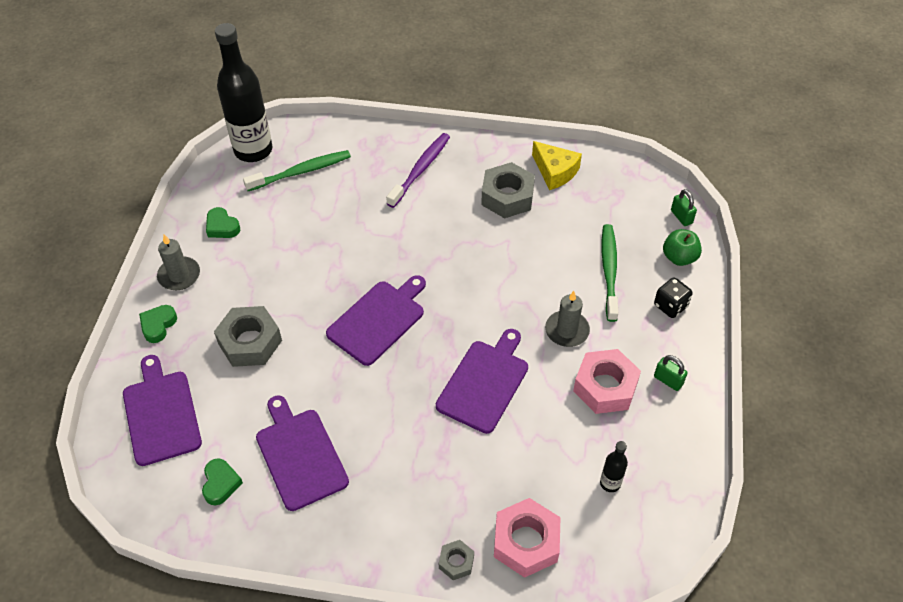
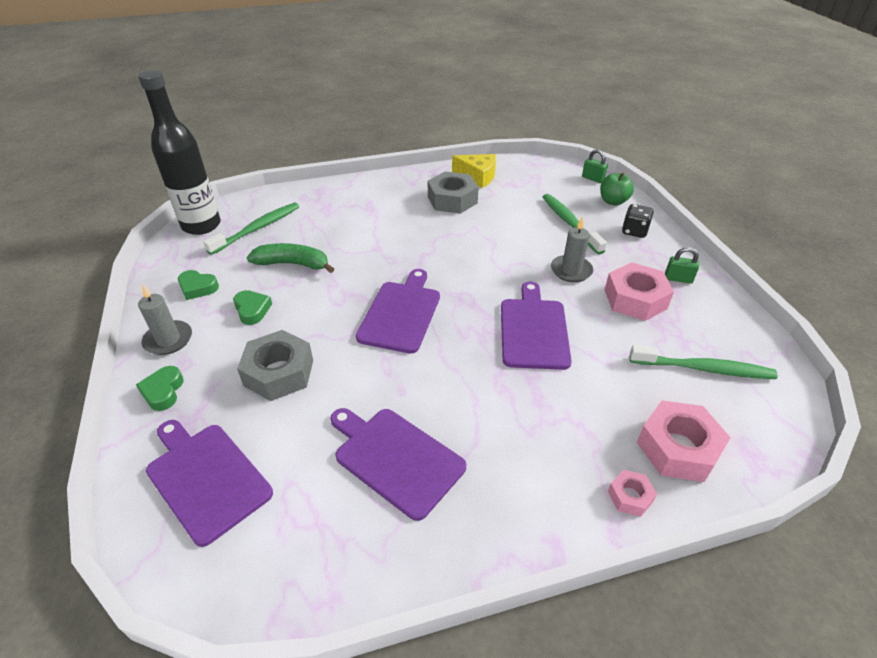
camera: 25 degrees left, 10 degrees down
(221, 484) = (319, 525): green heart -> green heart (252, 310)
(313, 228) = (293, 264): none -> green banana
(420, 170) = (367, 201): purple toothbrush -> none
(456, 562) = (630, 496): grey nut -> pink nut
(610, 483) = (704, 369): black bottle -> green toothbrush

